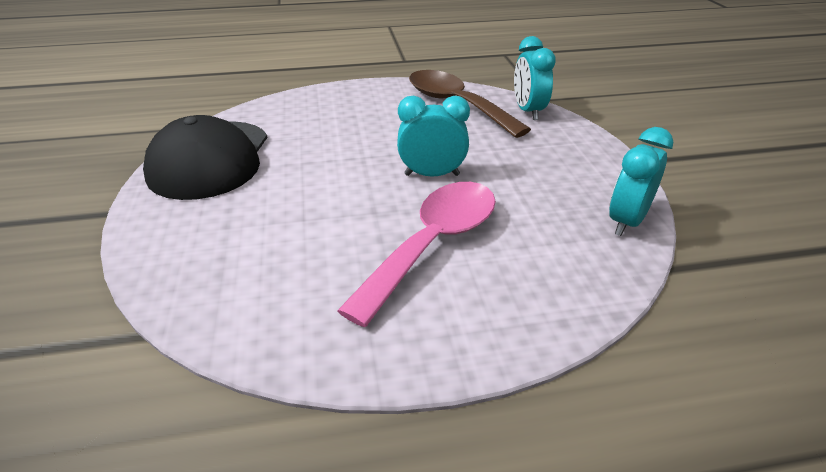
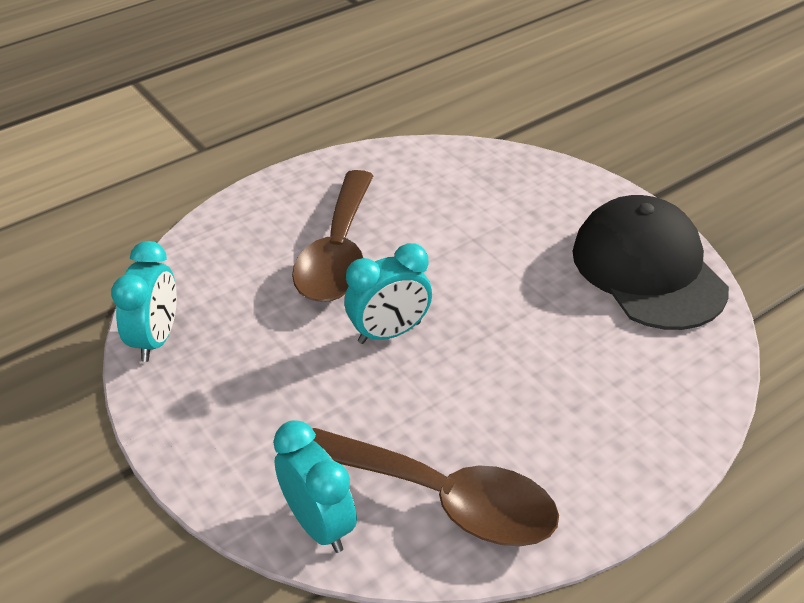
camera: 155 degrees right, 5 degrees up
(433, 244) = (338, 253): pink spoon -> brown spoon

